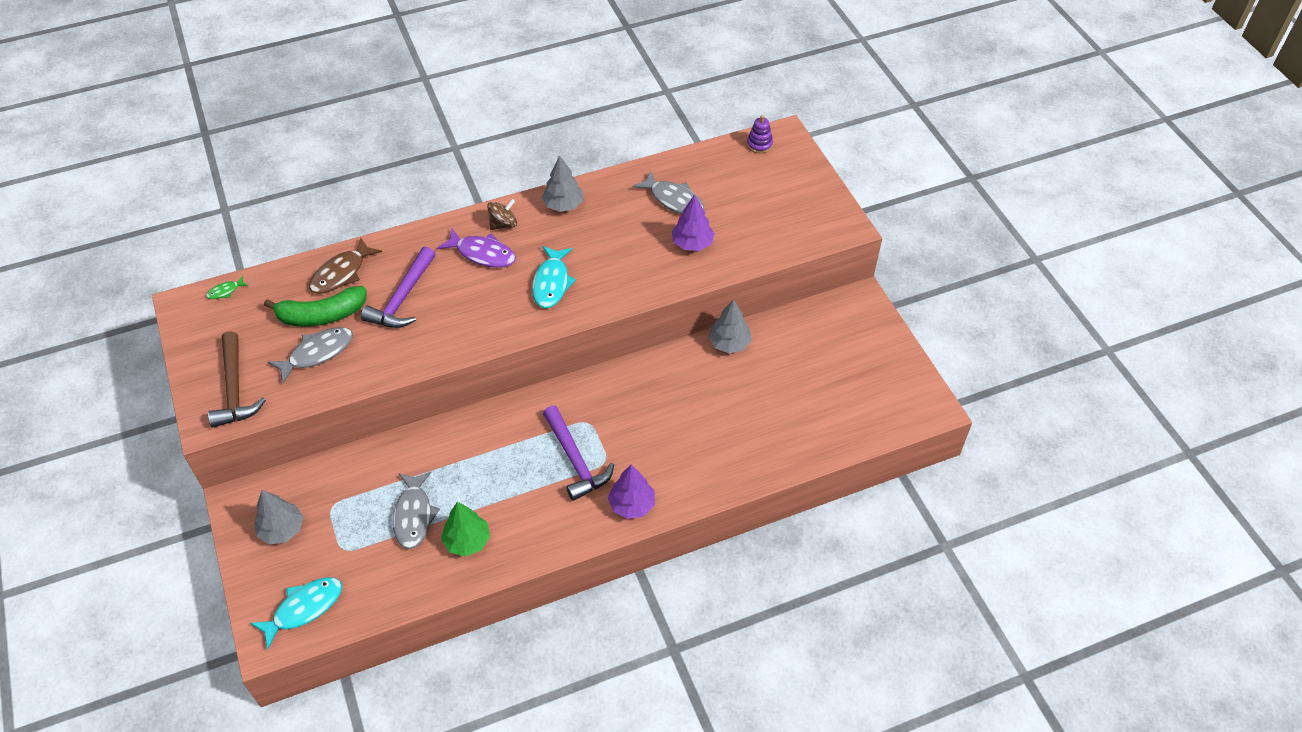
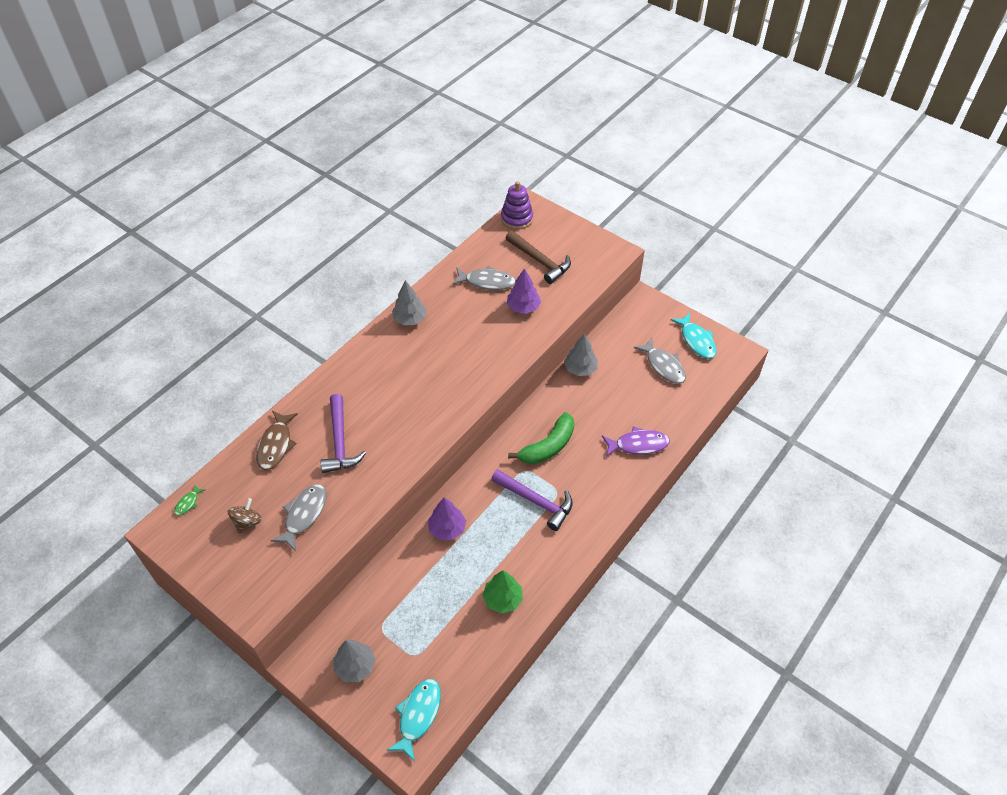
camera: 30 degrees left, 0 degrees up
(235, 389) = (257, 575): brown hammer -> brown hammer (540, 261)
(322, 315) = (285, 484): green banana -> green banana (548, 446)
(414, 515) = (449, 602): grey fish -> grey fish (663, 366)
(482, 254) = (376, 381): purple fish -> purple fish (638, 445)
(503, 224) = (375, 352): brown spinning top -> brown spinning top (247, 522)
(551, 283) = (445, 379): turquoise fish -> turquoise fish (696, 341)
(632, 505) = (598, 513): purple tree -> purple tree (447, 528)
(759, 144) = (517, 218): purple stacking toy -> purple stacking toy, size x1.57

